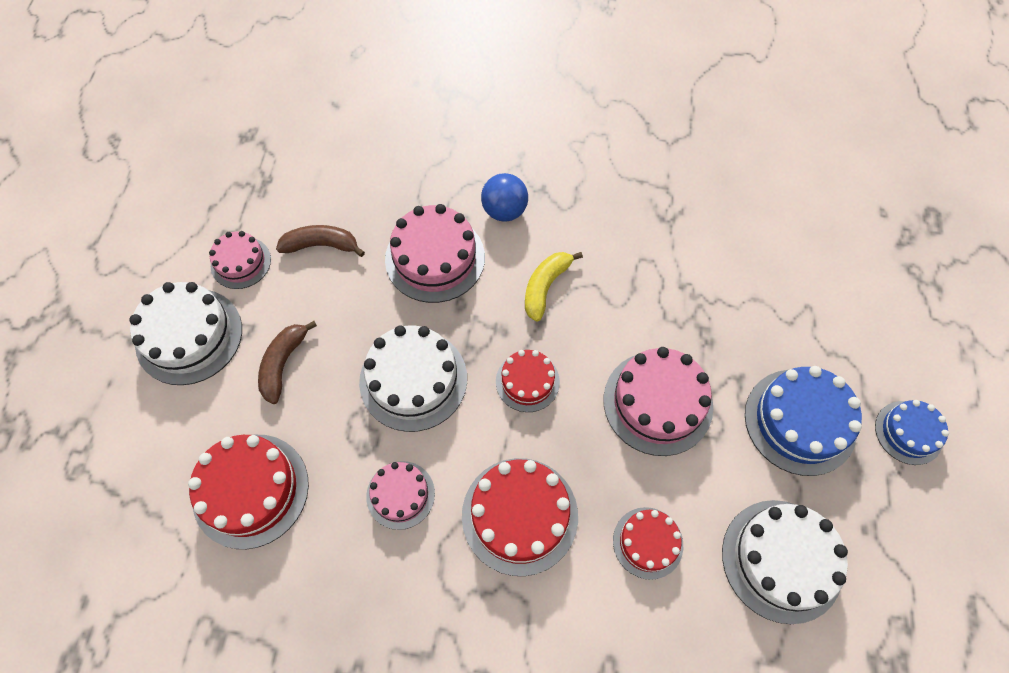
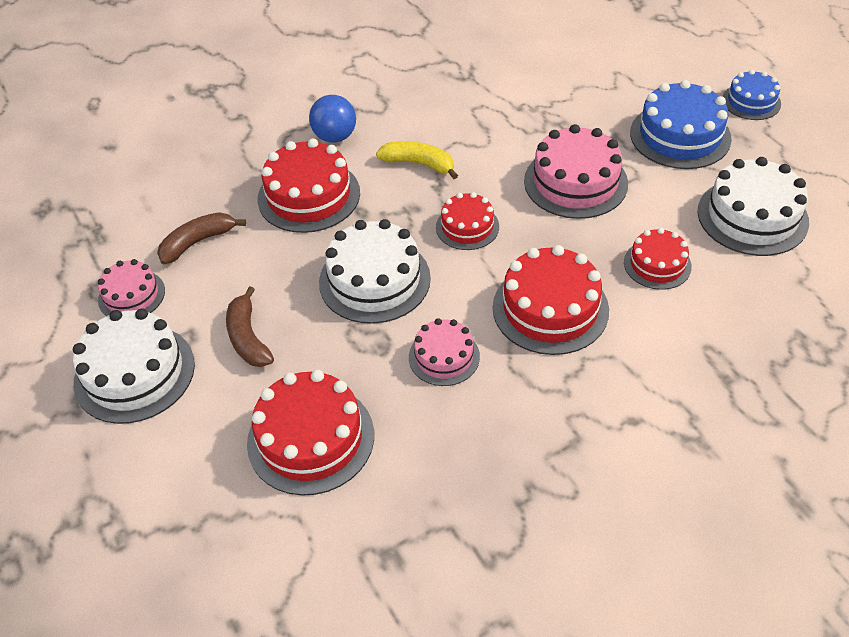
camera: 35 degrees left, 15 degrees down
(435, 258) = (309, 196): pink cake -> red cake
(545, 287) = (419, 164): yellow banana -> yellow banana turned 120 degrees clockwise

